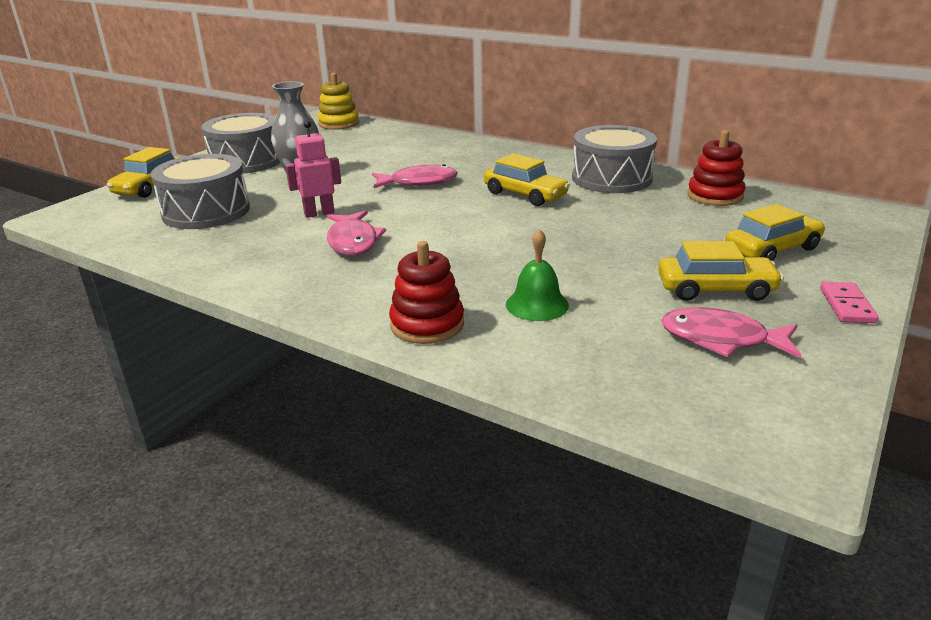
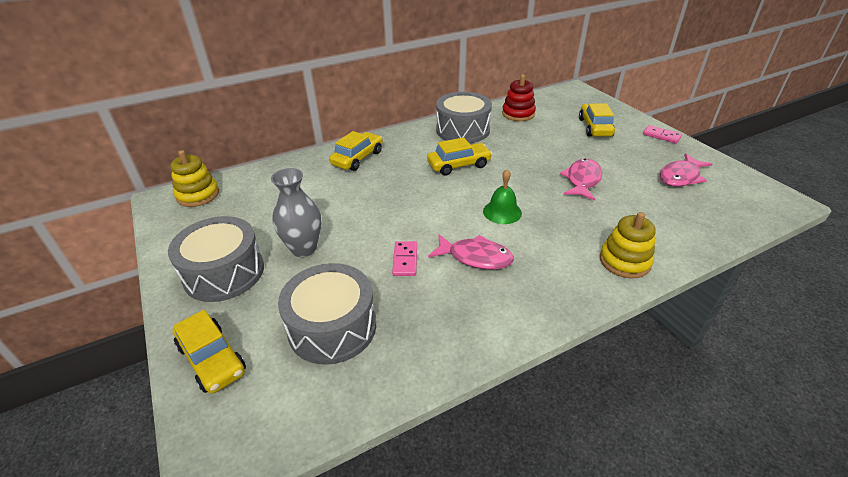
camera: 60 degrees left, 10 degrees up
(319, 213) = (405, 260): pink robot -> pink domino
(419, 182) = (391, 197): pink fish -> pink fish (582, 180)
(427, 324) = (624, 261): red stacking toy -> yellow stacking toy
(537, 304) = (618, 214): green bell -> green bell (502, 212)
(715, 289) = (629, 158): yellow car -> yellow car (357, 158)

